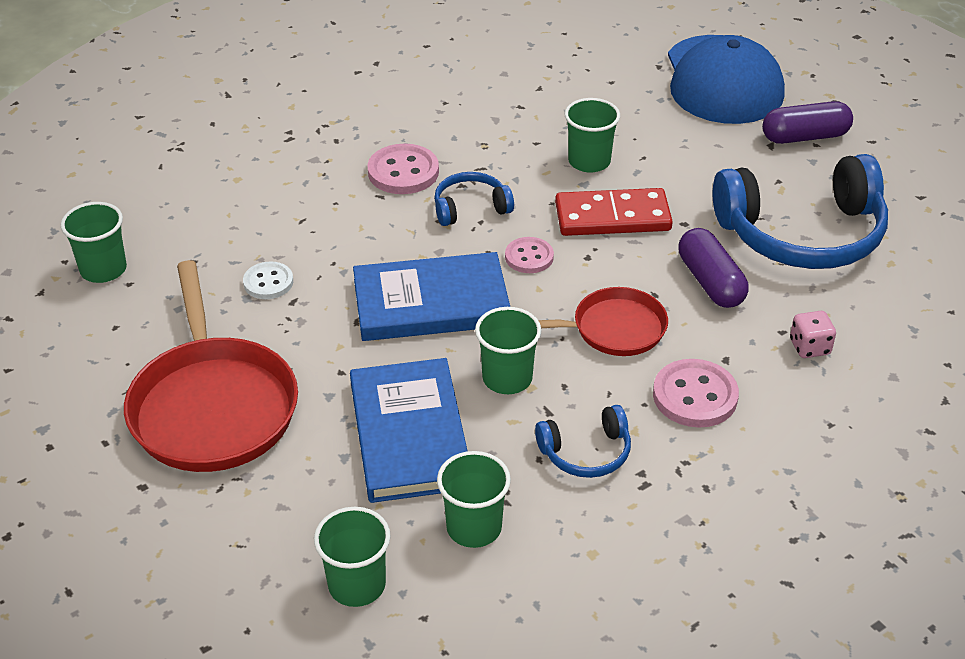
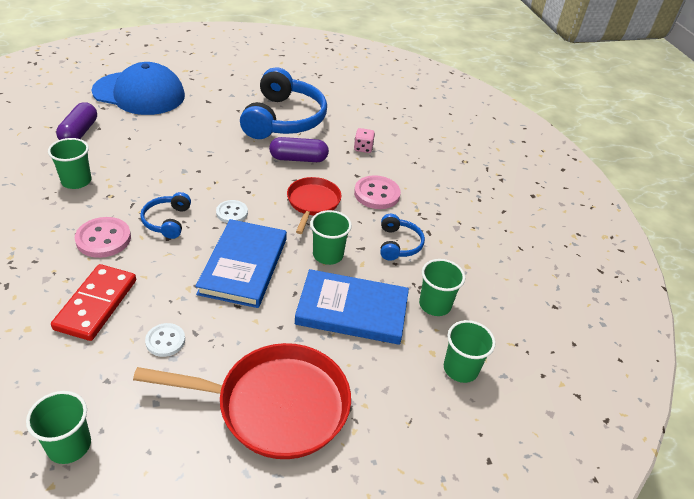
camera: 75 degrees left, 0 degrees up
(529, 257) = (232, 213): pink button -> white button
(589, 161) = (166, 162): green cup -> green cup (76, 181)
(612, 217) = (222, 171): red domino -> red domino (96, 304)
(805, 136) = (211, 89): purple capsule -> purple capsule (79, 132)

